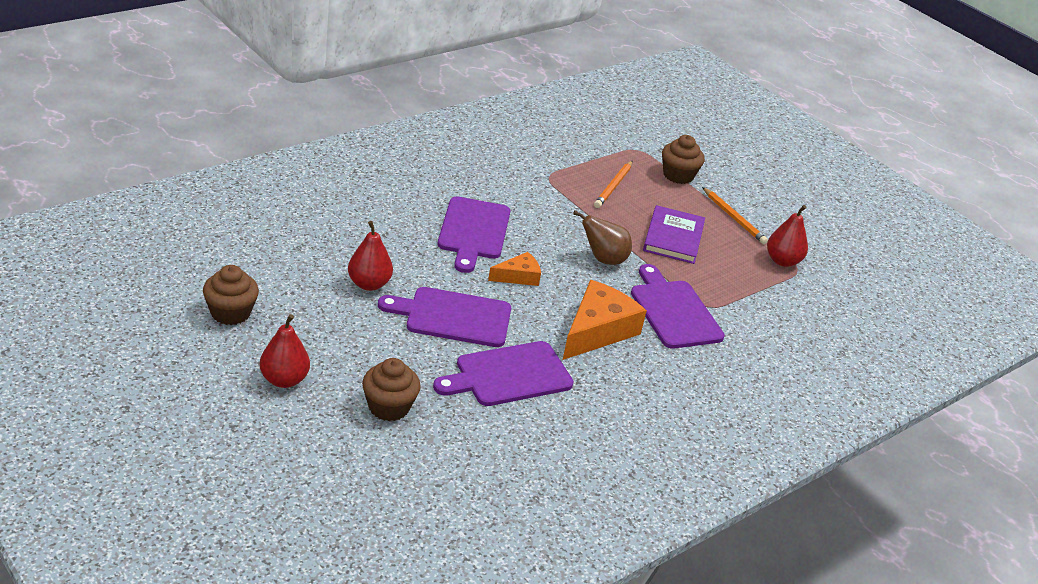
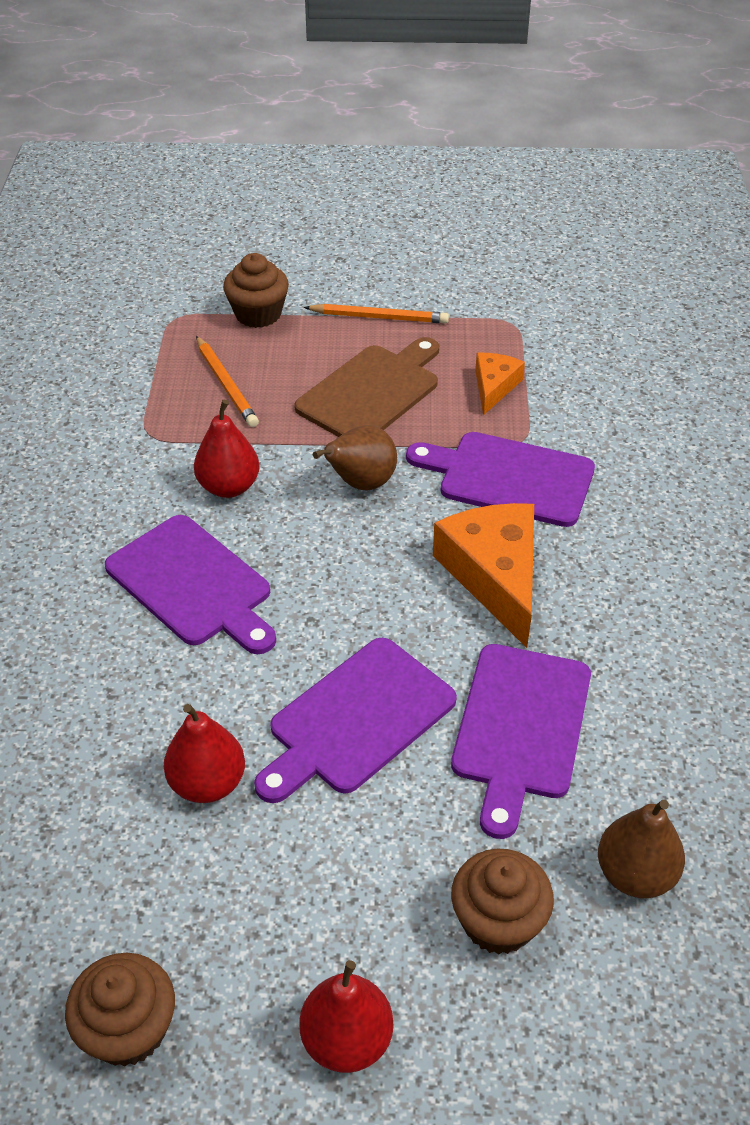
camera: 45 degrees left, 10 degrees up
(462, 447) = (635, 874): none -> brown pear
(518, 276) = (327, 592): orange cheese -> orange cheese (494, 387)
(673, 237) = (371, 392): purple book -> brown cutting board
(782, 261) = (488, 326): red pear -> red pear (229, 487)

